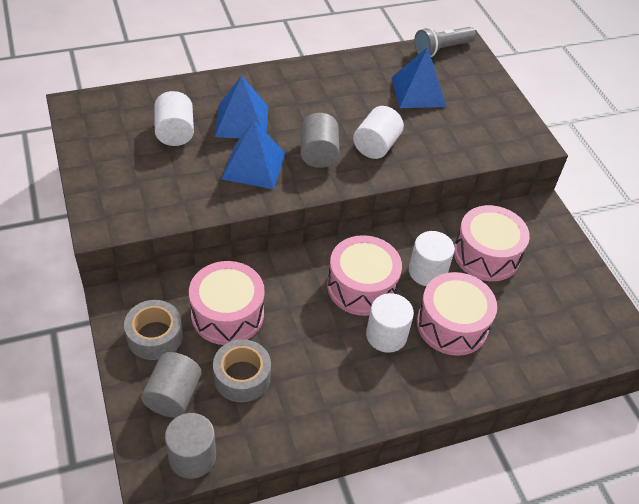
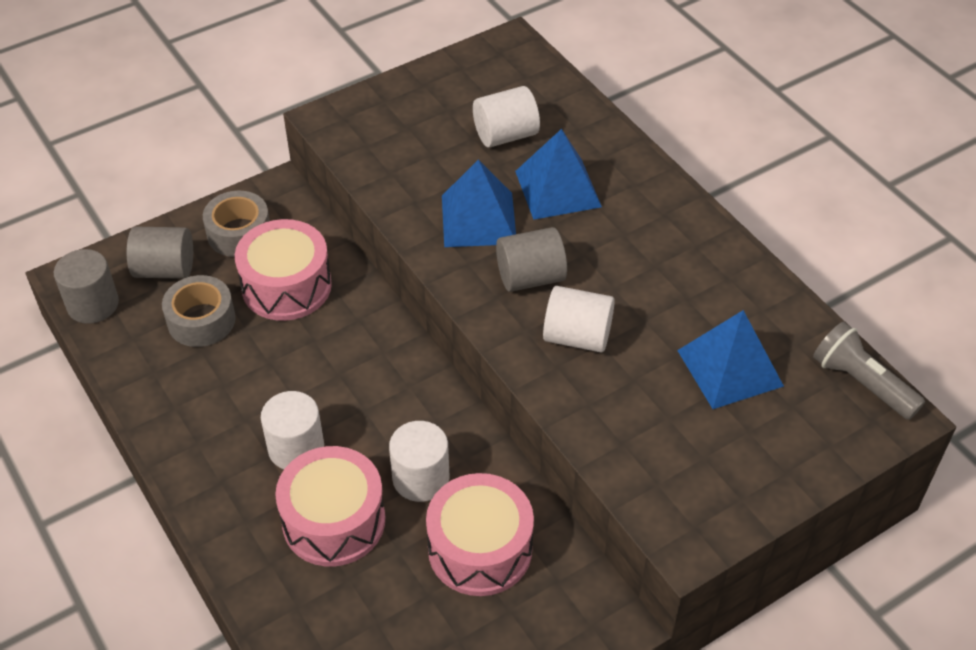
camera: 80 degrees right, 0 degrees up
(361, 287) = (369, 408): pink drum -> none

